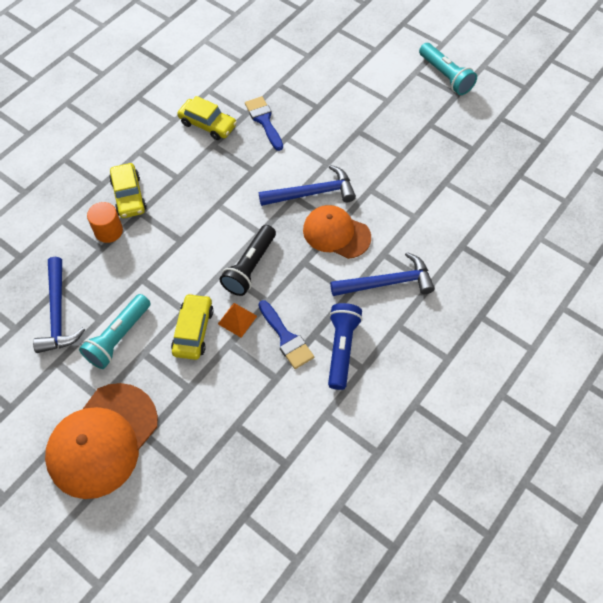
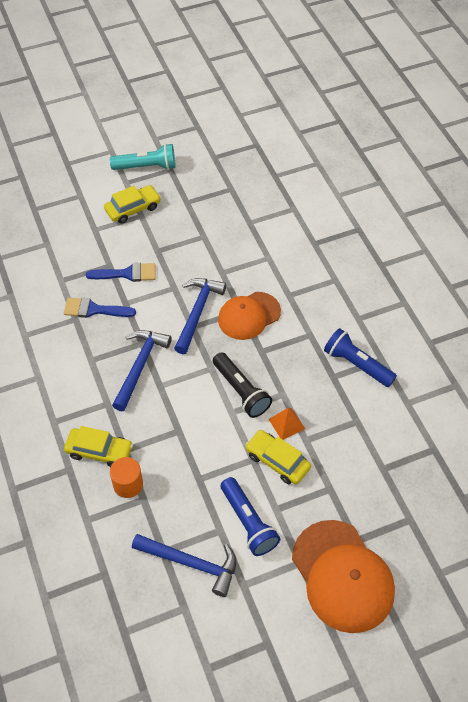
camera: 60 degrees left, 5 degrees down
(118, 337) = (248, 522): turquoise flashlight -> blue flashlight
(208, 124) = (64, 353): yellow car -> yellow car (133, 209)
(286, 338) = (325, 397): blue brush -> blue brush (127, 274)
(387, 283) = (317, 306): blue hammer -> blue hammer (140, 366)

